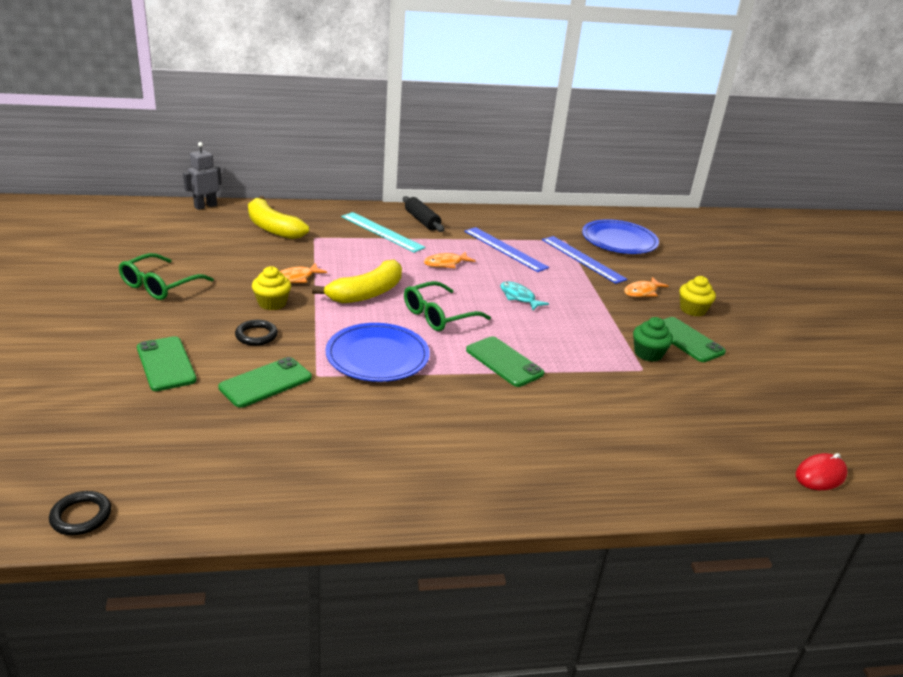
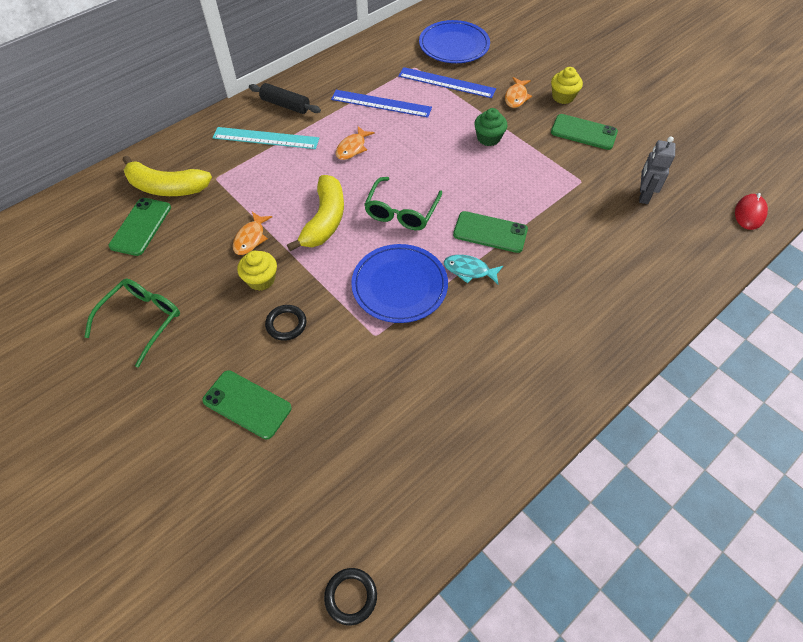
camera: 30 degrees left, 25 degrees up
(160, 285) = (142, 320): green glasses -> green glasses turned 150 degrees counterclockwise
(205, 206) = (73, 194): grey robot -> grey robot (643, 195)
(266, 383) = (346, 369): green phone -> green phone (141, 226)
(519, 297) = (440, 155): turquoise fish -> turquoise fish (469, 270)
(648, 354) = (572, 162): green cupcake -> green cupcake (488, 138)

